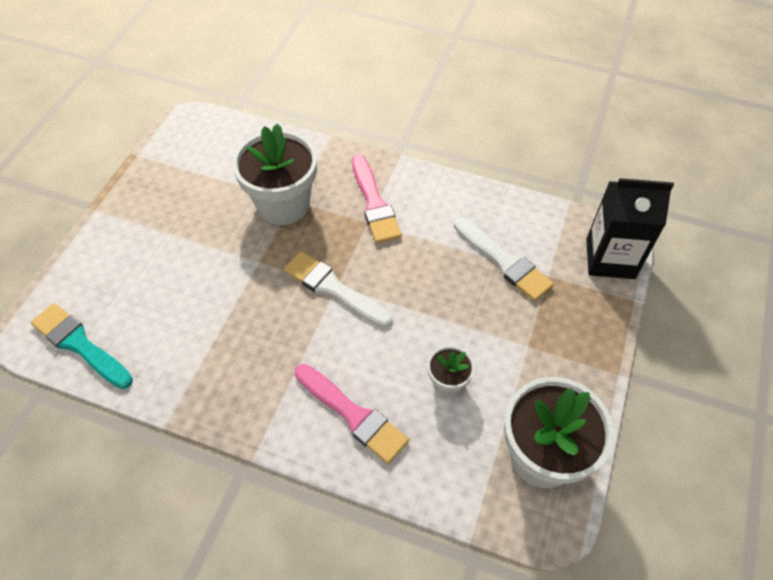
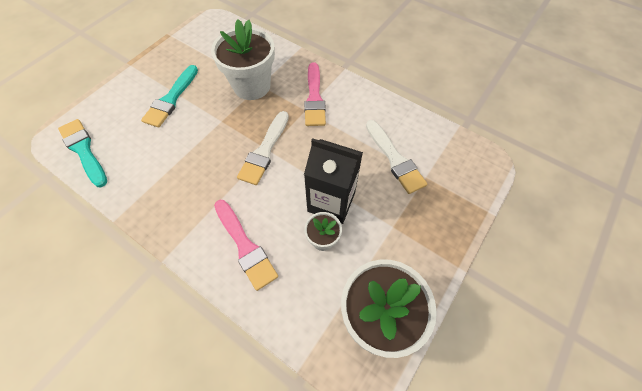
camera: 15 degrees right, 5 degrees up
(176, 246) = (171, 99): none -> turquoise brush
(333, 288) = (264, 151): white brush -> white brush turned 120 degrees counterclockwise
(610, 258) = (478, 175): black carton -> black carton (331, 202)

